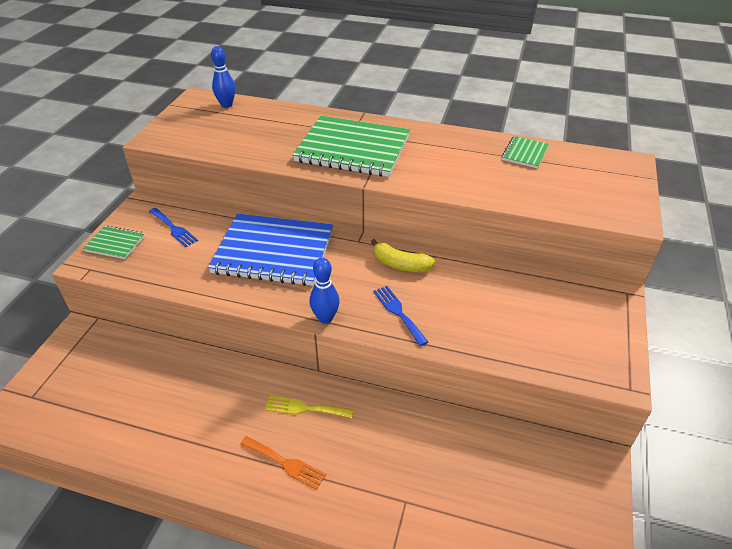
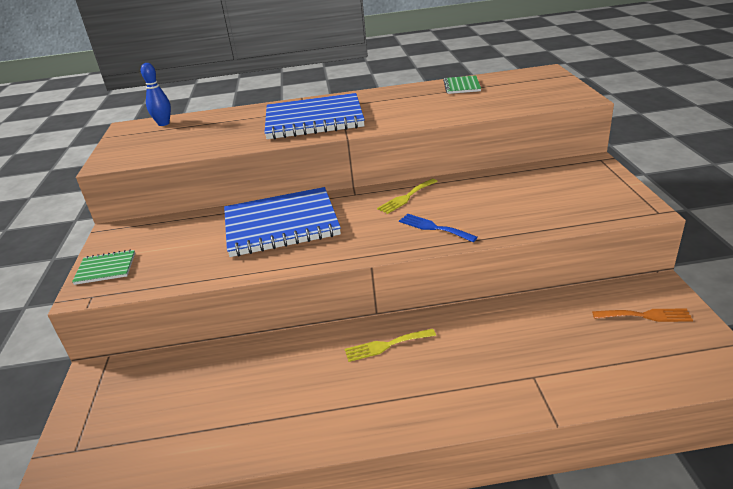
camera: 20 degrees left, 10 degrees down
(173, 228) = (163, 239): blue fork -> none
(285, 463) = (401, 394): orange fork -> orange fork (646, 316)
(325, 318) = (371, 252): blue bowling pin -> none
(353, 149) = (314, 119): green notebook -> blue notebook
(400, 264) = (406, 197): yellow banana -> yellow fork

